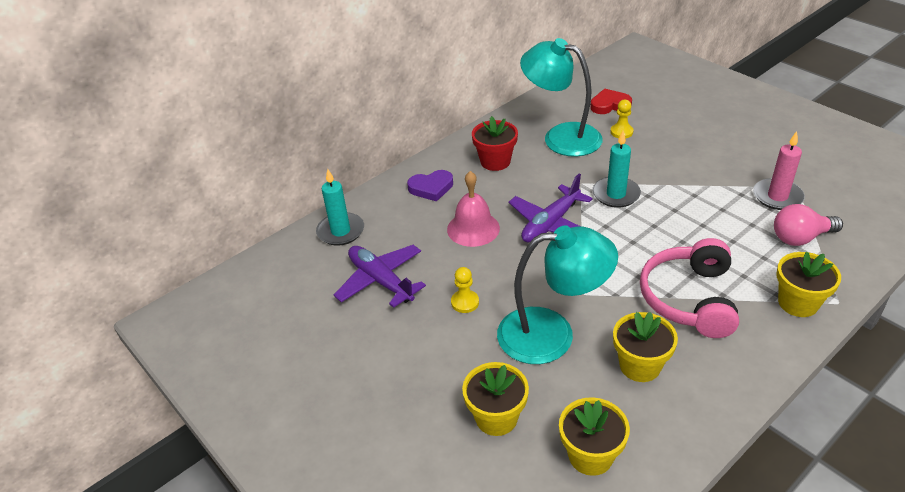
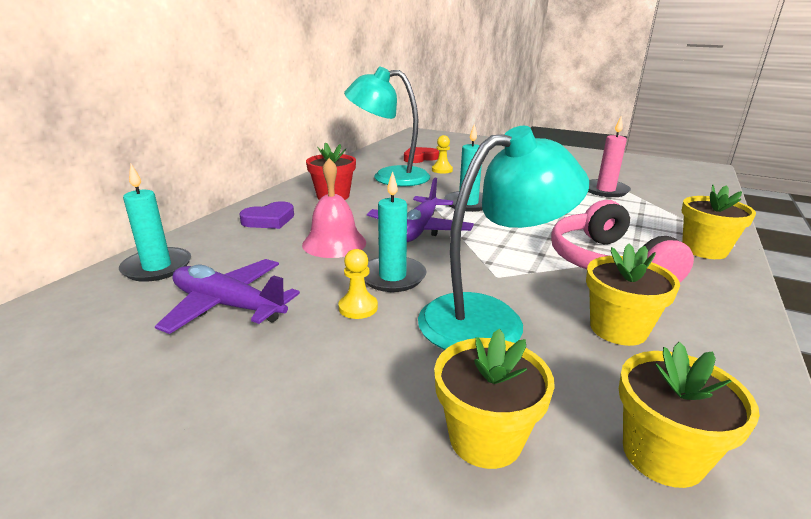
camera: 25 degrees left, 15 degrees down
(502, 277) = (392, 277): none -> turquoise candle
(800, 238) = (652, 210): pink light bulb -> none

